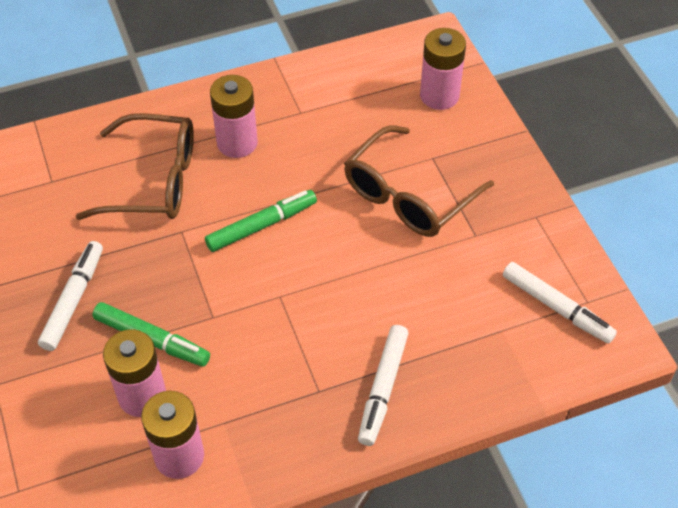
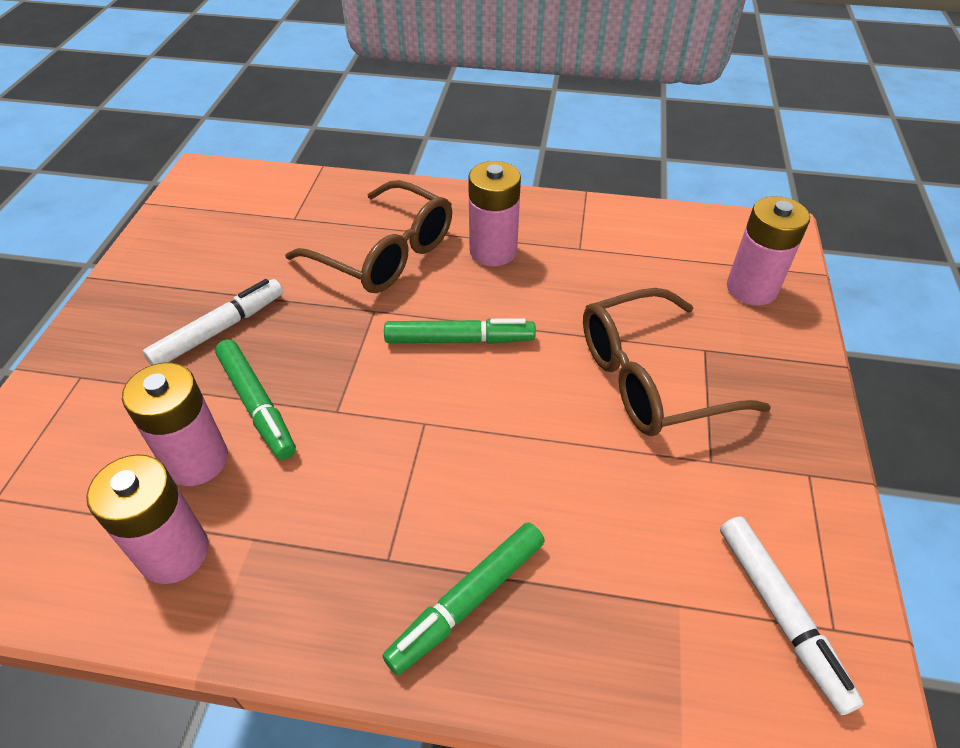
camera: 30 degrees right, 5 degrees down
(383, 388) = (468, 601): white marker -> green marker

